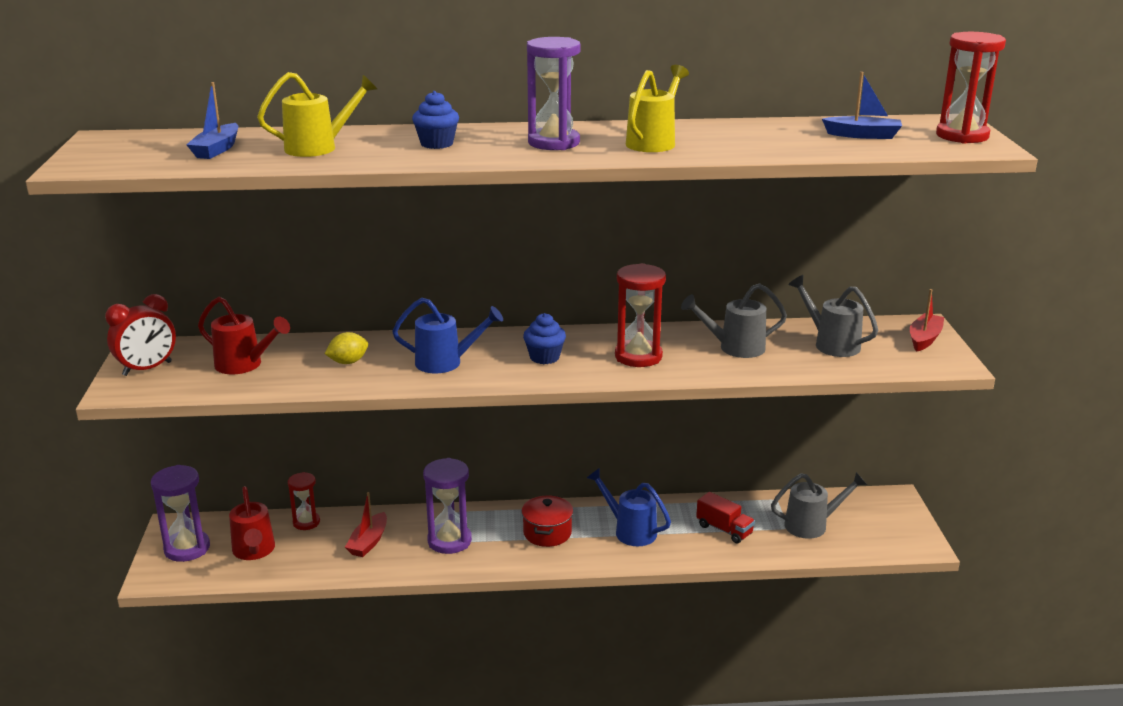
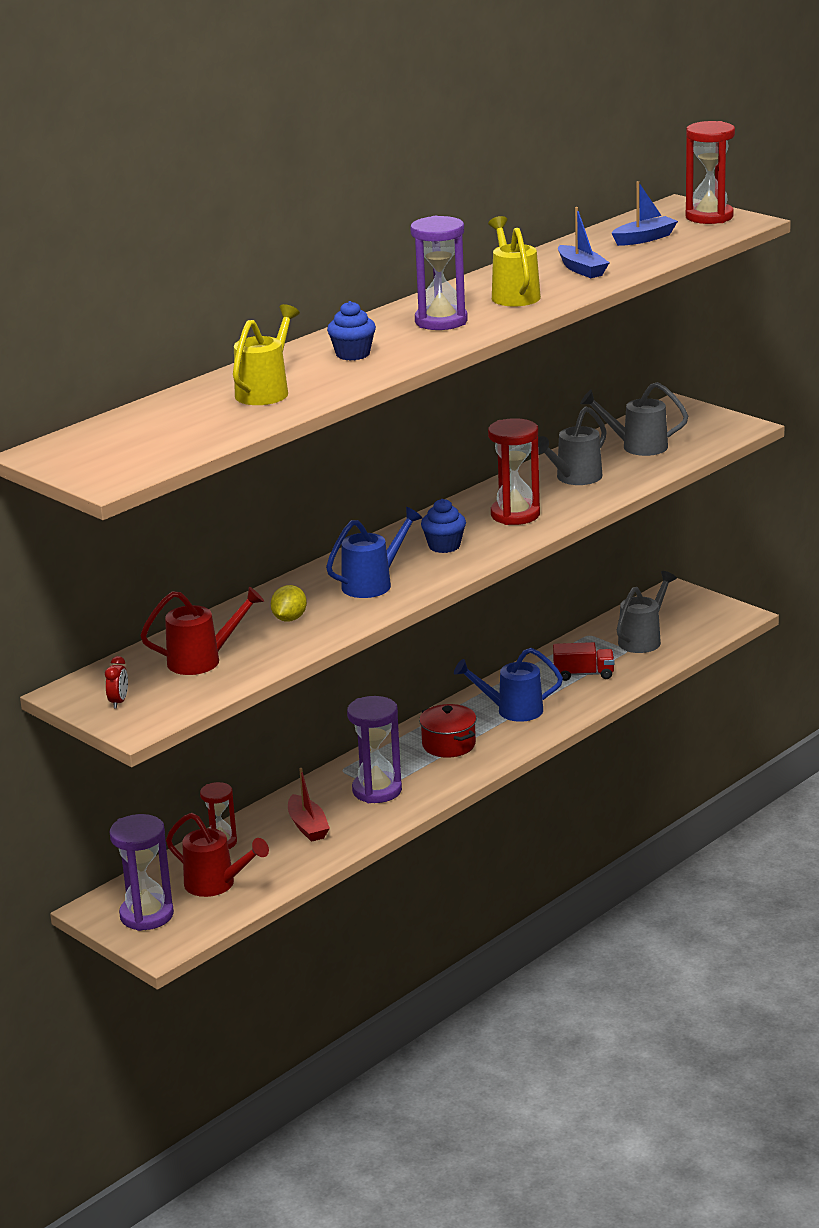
camera: 40 degrees left, 0 degrees up
(147, 369) = (119, 702): red clock -> red clock, size x0.51
(217, 150) = (184, 424): blue boat -> blue boat (581, 269)
(924, 339) = (695, 416): red boat -> none

